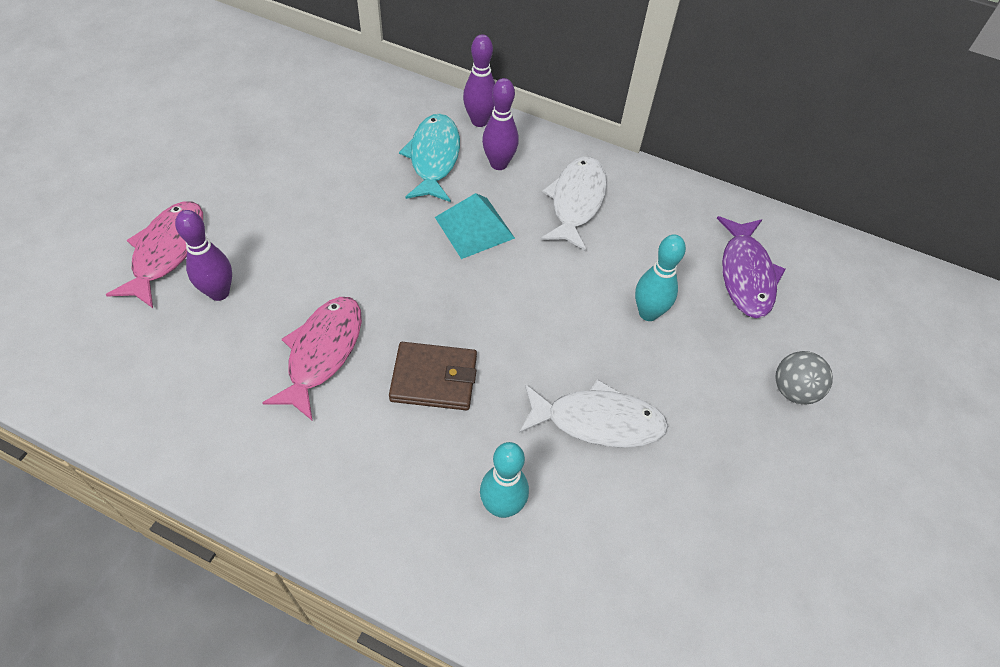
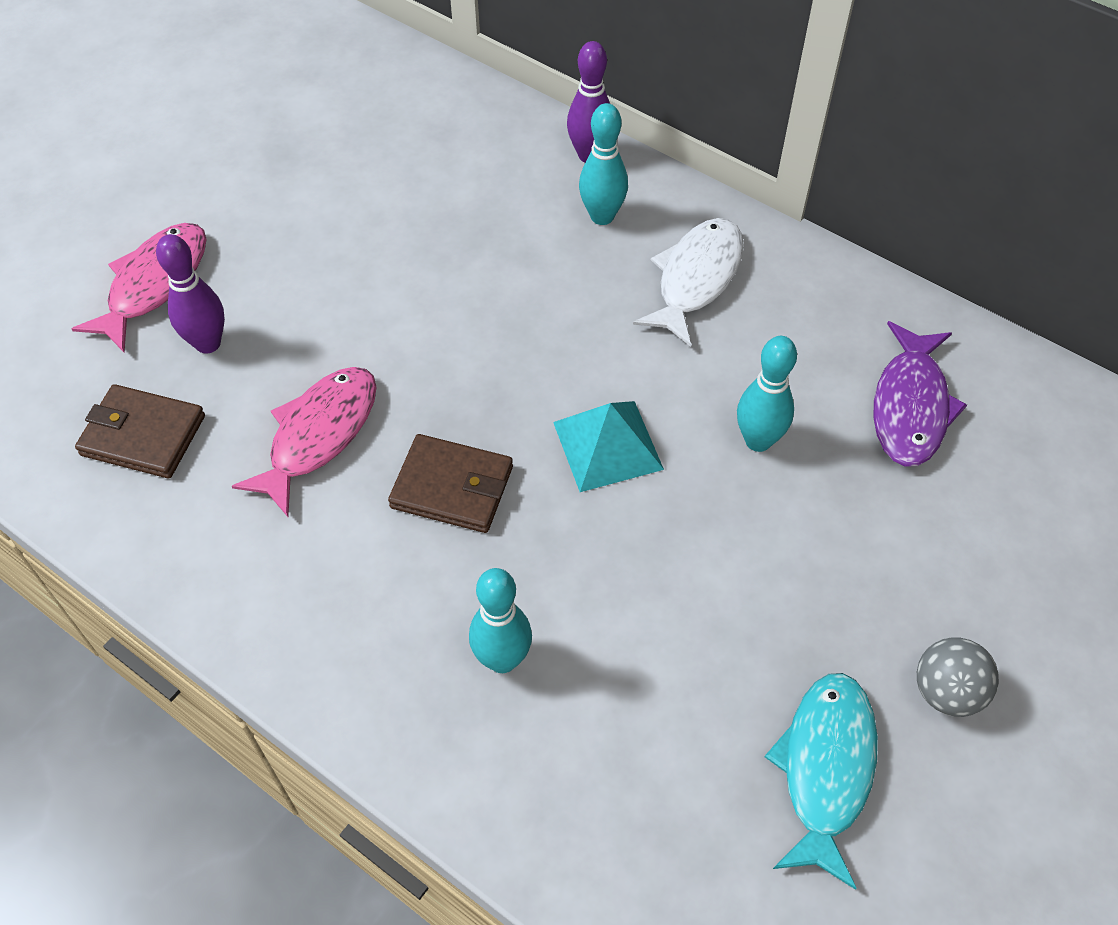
camera: 15 degrees right, 0 degrees up
(180, 372) = (143, 435): none -> brown wallet
(433, 158) = (516, 199): turquoise fish -> turquoise fish (825, 769)
(474, 227) = (549, 298): turquoise pyramid -> turquoise pyramid (607, 445)
(498, 164) = (602, 216): purple bowling pin -> turquoise bowling pin
(598, 421) = (653, 571): white fish -> none
(793, 390) = (936, 571): grey ball -> grey ball (946, 692)

